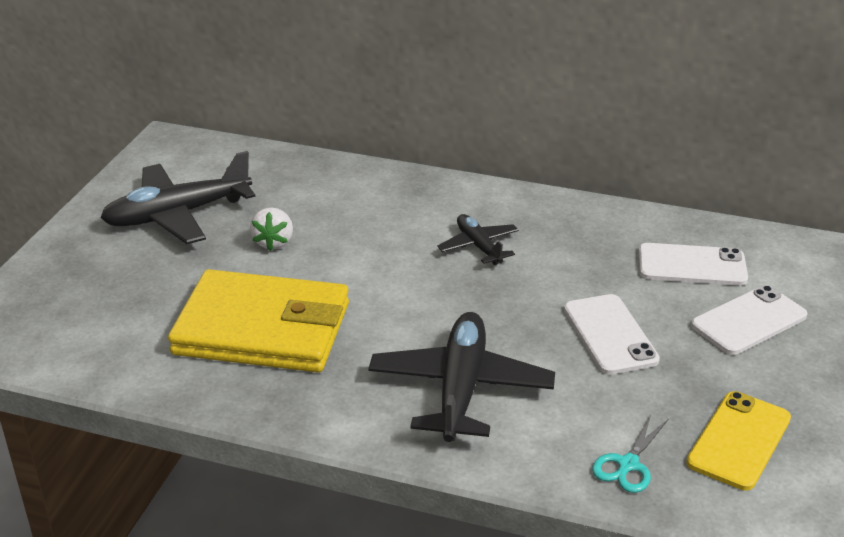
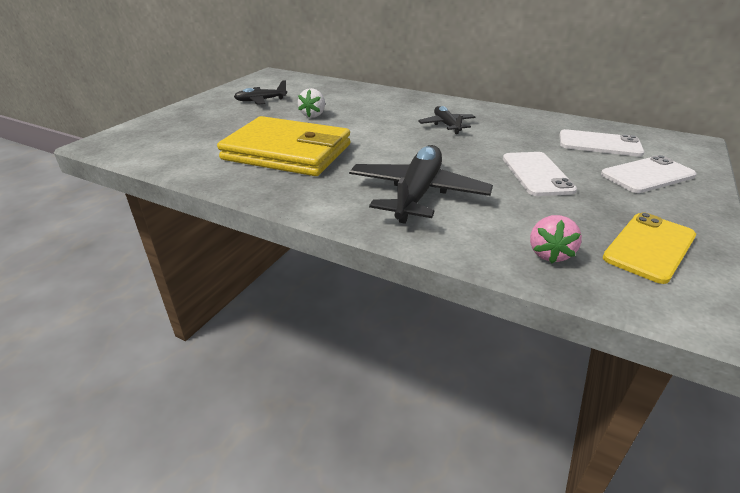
camera: 10 degrees right, 0 degrees up
(177, 215) = (261, 100): black plane -> black plane, size x0.55
(628, 465) = (549, 254): turquoise scissors -> pink strawberry

